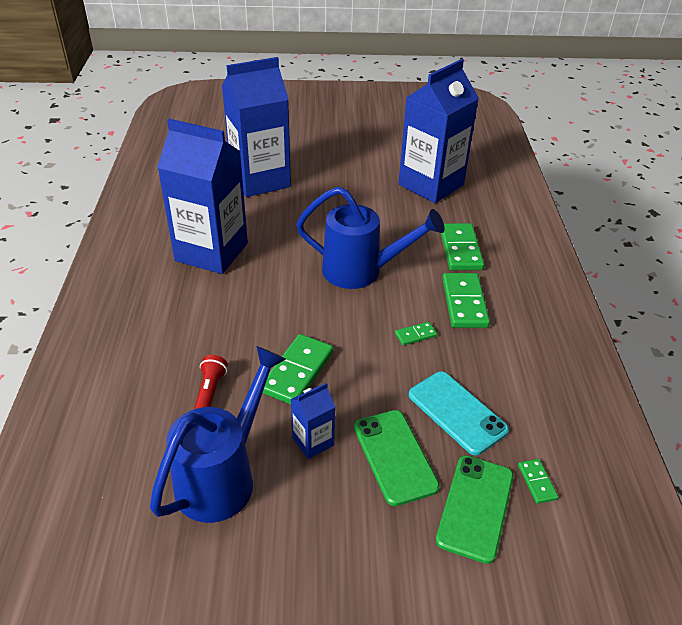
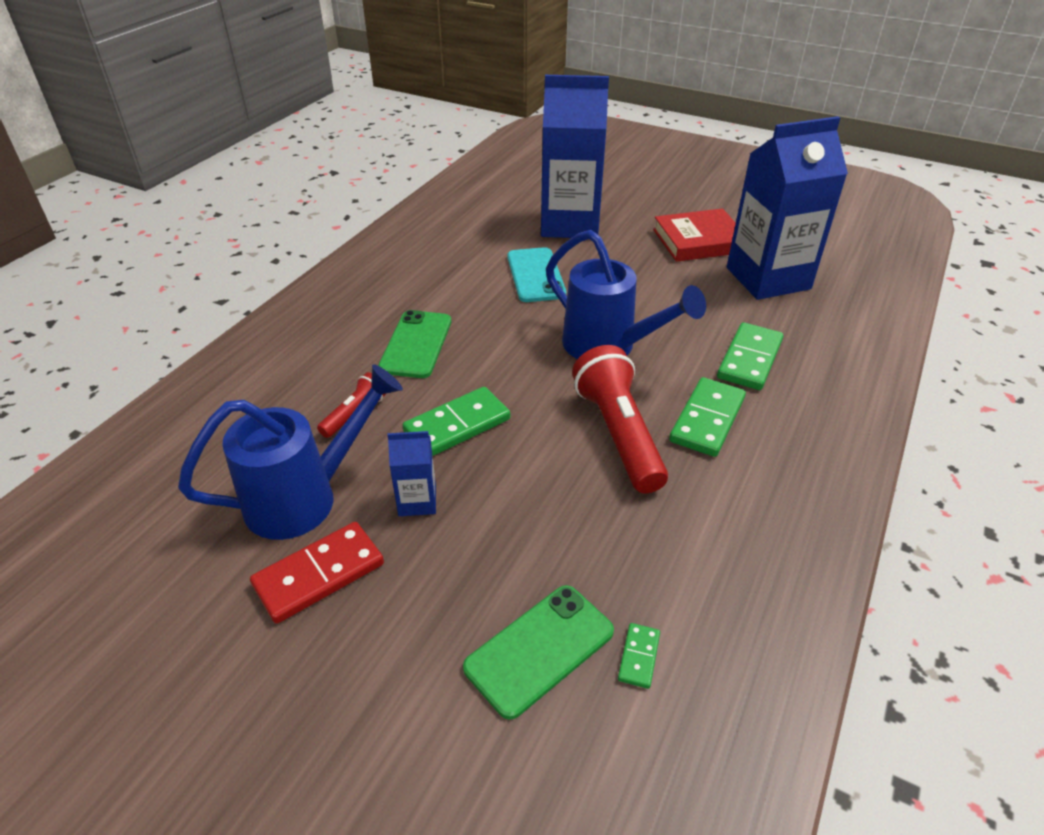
camera: 30 degrees right, 0 degrees up
(211, 252) = (464, 280): blue carton -> none
(283, 529) = (319, 574): none -> red domino
(365, 168) = (699, 241): none -> red book
(395, 456) = (491, 553): green phone -> green phone (416, 344)
(415, 335) = (618, 434): green domino -> red flashlight
(457, 412) = (601, 536): turquoise phone -> turquoise phone (535, 275)

